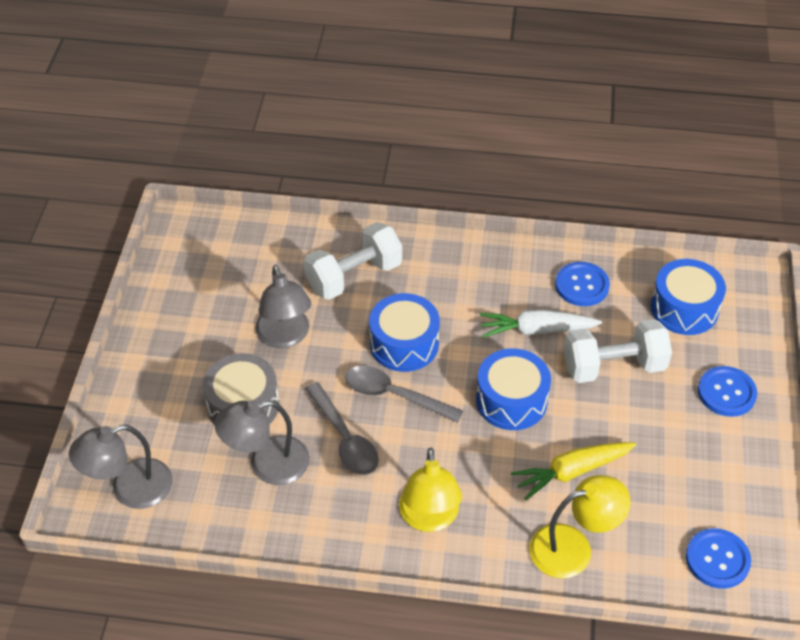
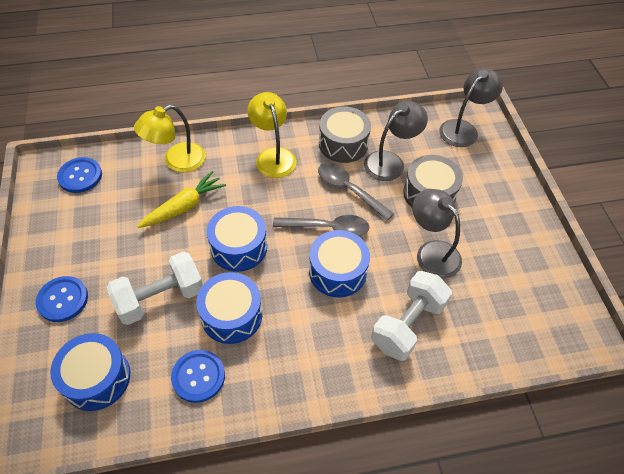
camera: 160 degrees right, 5 degrees up
(319, 511) = (343, 144): none -> grey drum
(537, 330) = (231, 315): white carrot -> blue drum

